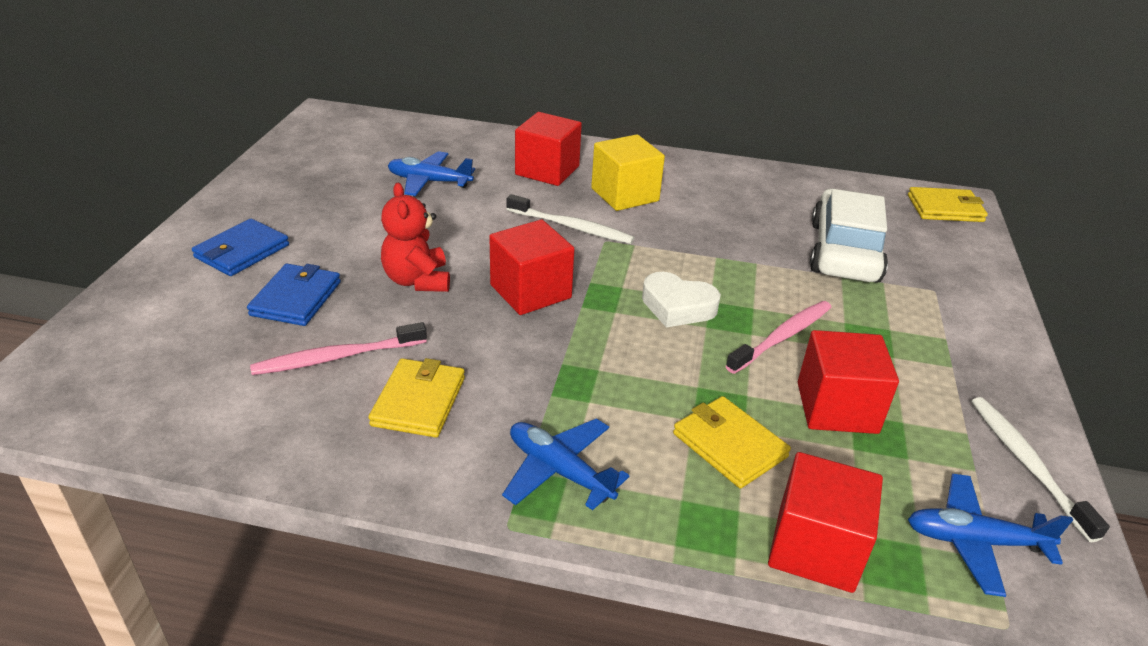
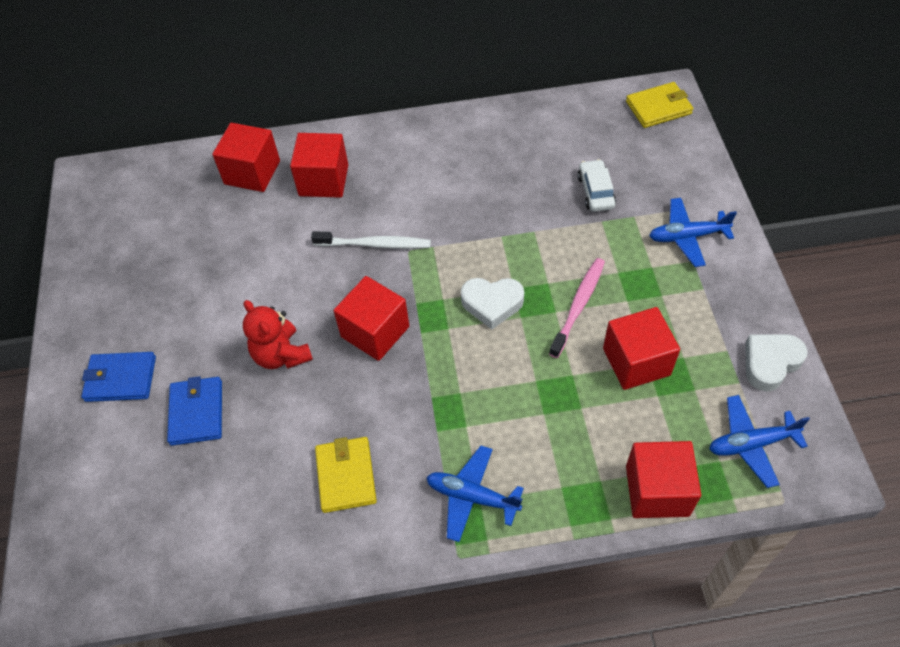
camera: 15 degrees left, 20 degrees up
(242, 251) = (120, 379): blue wallet -> blue wallet turned 75 degrees clockwise
(337, 357) = (263, 459): pink toothbrush -> none
(429, 182) = (230, 233): blue plane -> blue plane (687, 236)
(480, 148) = (252, 172): none -> red cube
(625, 195) = (401, 187): yellow cube -> none
(729, 445) = (575, 426): yellow wallet -> none
(844, 252) = (595, 191): white car -> white car, size x0.52
(1026, 464) = (770, 363): white toothbrush -> white heart

